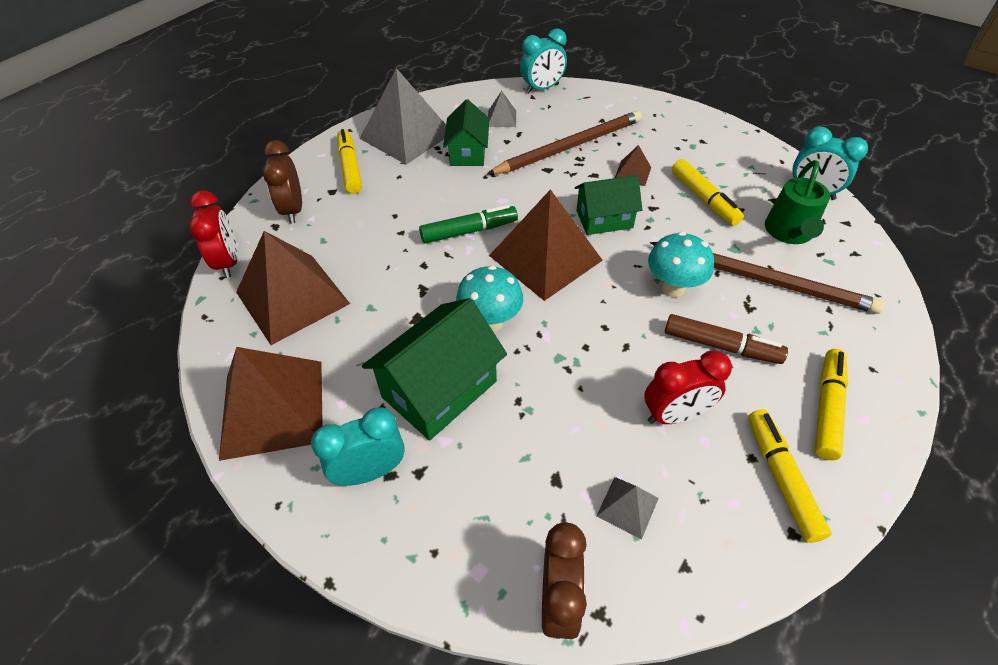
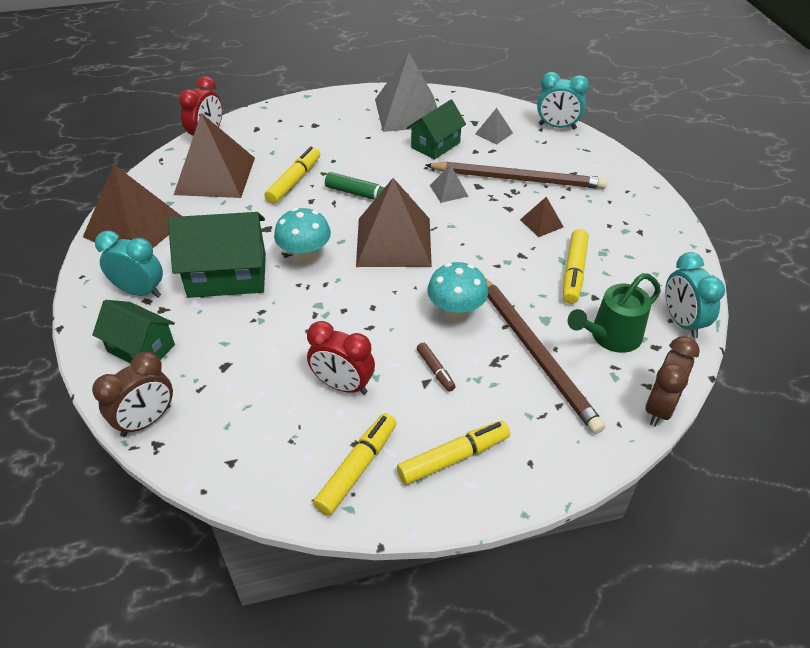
camera: 40 degrees right, 5 degrees down
(293, 210) = (278, 124): brown clock -> brown clock (659, 408)
(350, 167) = (345, 115): yellow marker -> yellow marker (294, 181)
(604, 219) = (471, 242): green house -> green house (141, 348)
(627, 507) = (243, 409): grey pyramid -> grey pyramid (449, 190)
(721, 346) = (435, 370): brown marker -> brown marker, size x0.57

